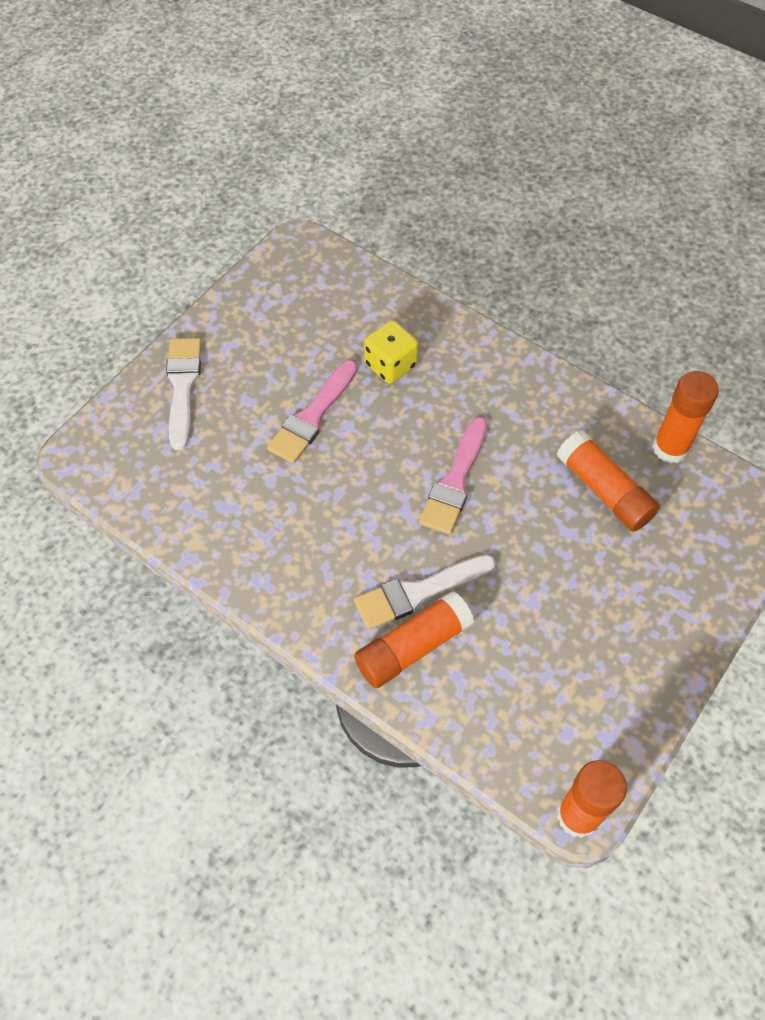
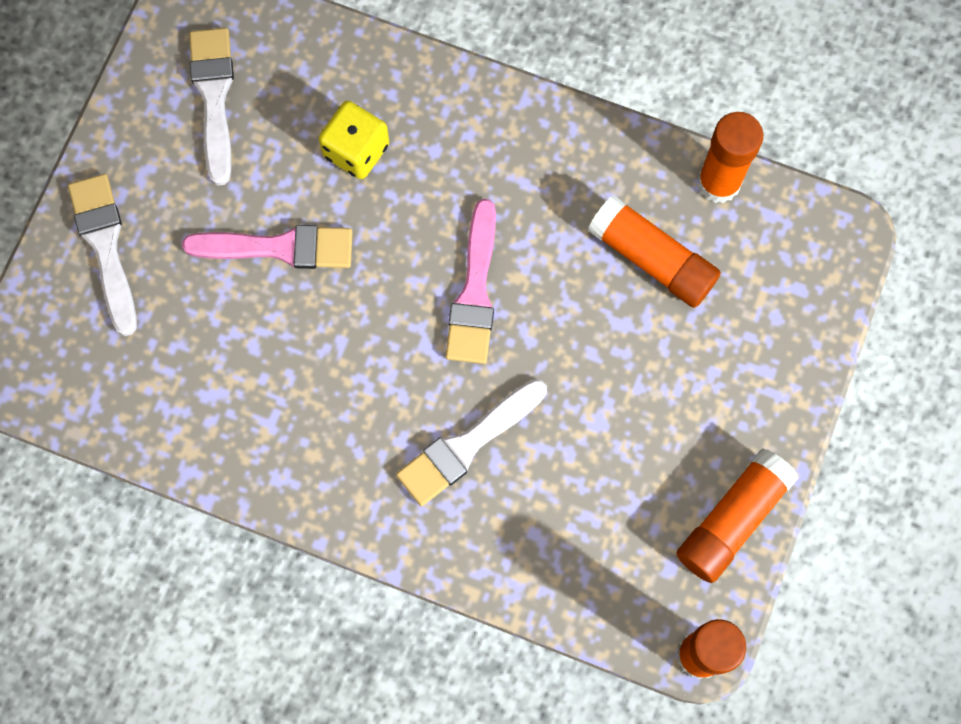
camera: 15 degrees left, 15 degrees up
(296, 308) = (214, 97): none -> white brush
(312, 416) = (279, 247): pink brush -> pink brush turned 105 degrees counterclockwise
(412, 647) = (477, 513): orange glue stick -> orange glue stick (732, 519)

